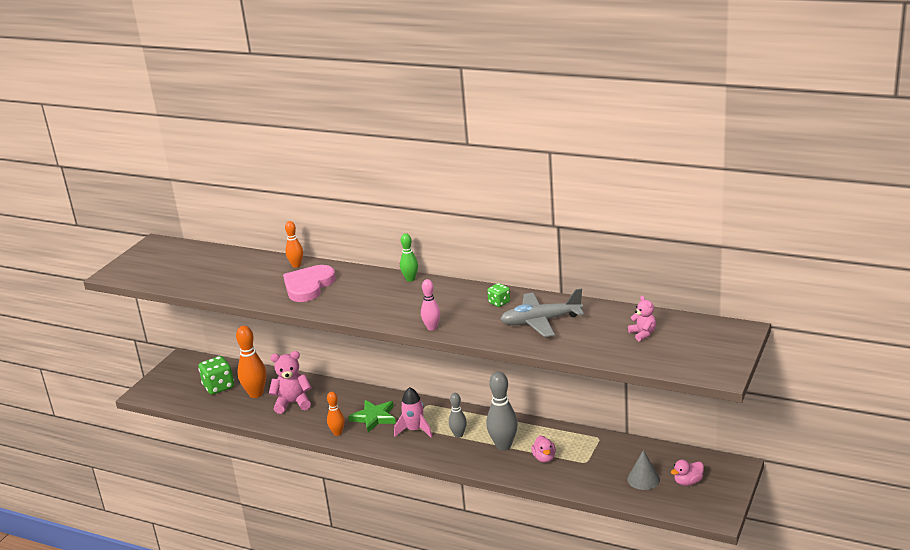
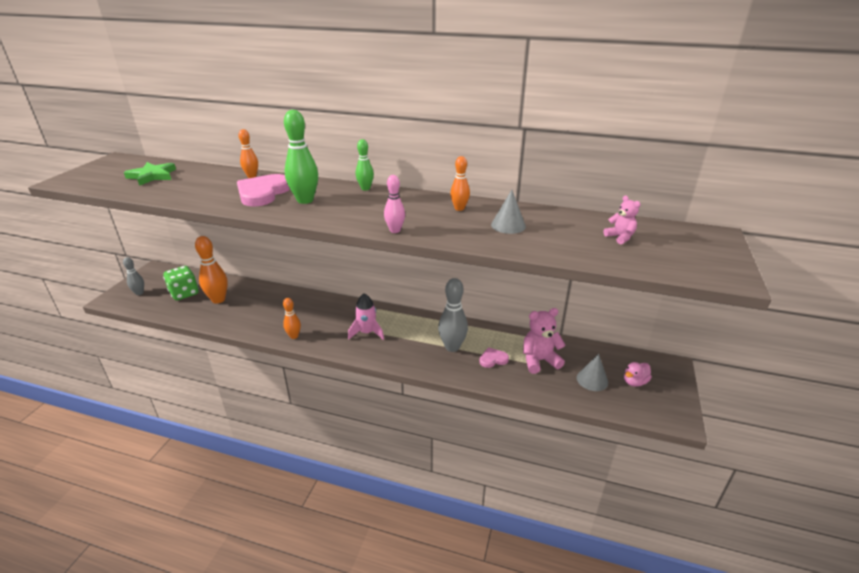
camera: 10 degrees left, 5 degrees up
(293, 403) = (252, 308): pink teddy bear -> pink teddy bear (539, 360)
(350, 294) = (305, 200): none -> green bowling pin
(374, 417) = (328, 321): green star -> green star (152, 176)
(458, 435) = (408, 337): grey bowling pin -> grey bowling pin (139, 293)
(499, 302) = (459, 208): green dice -> orange bowling pin
(540, 321) = (508, 225): grey plane -> grey cone
(544, 458) = (493, 359): pink duck -> pink heart

